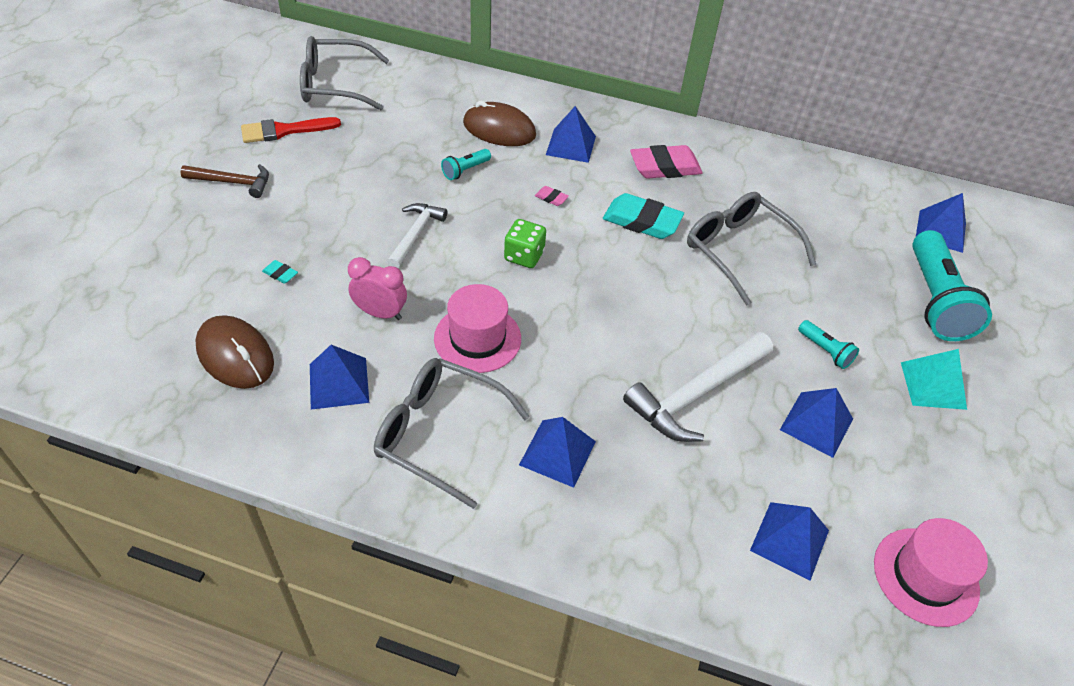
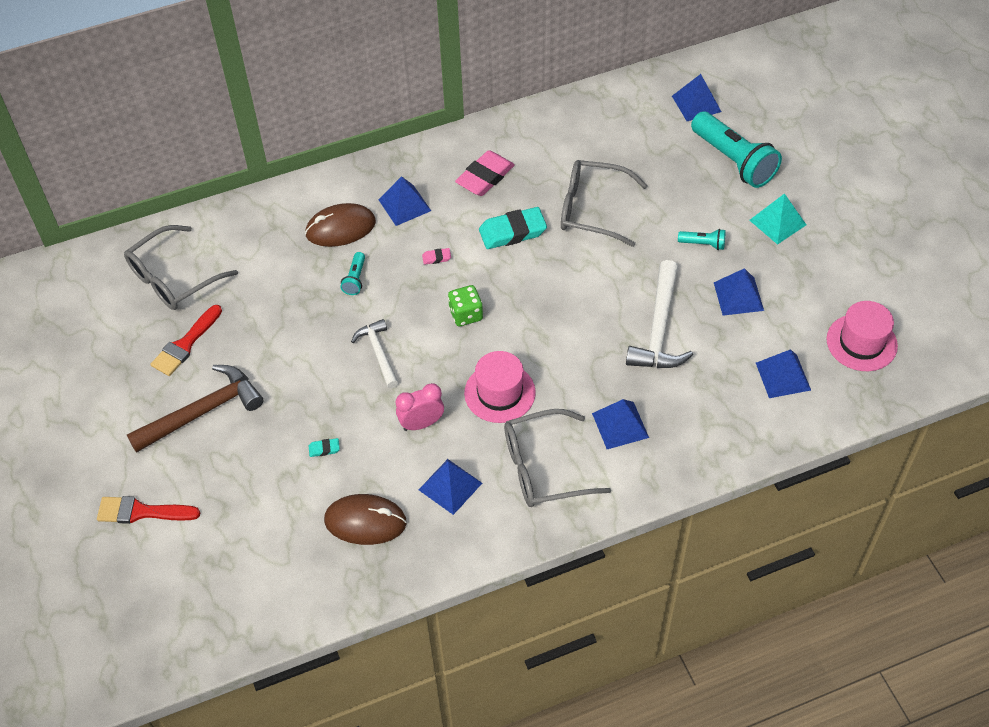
camera: 35 degrees left, 5 degrees up
(97, 218) = (142, 512): none -> red brush
(233, 182) = (203, 412): brown hammer -> brown hammer, size x1.65

